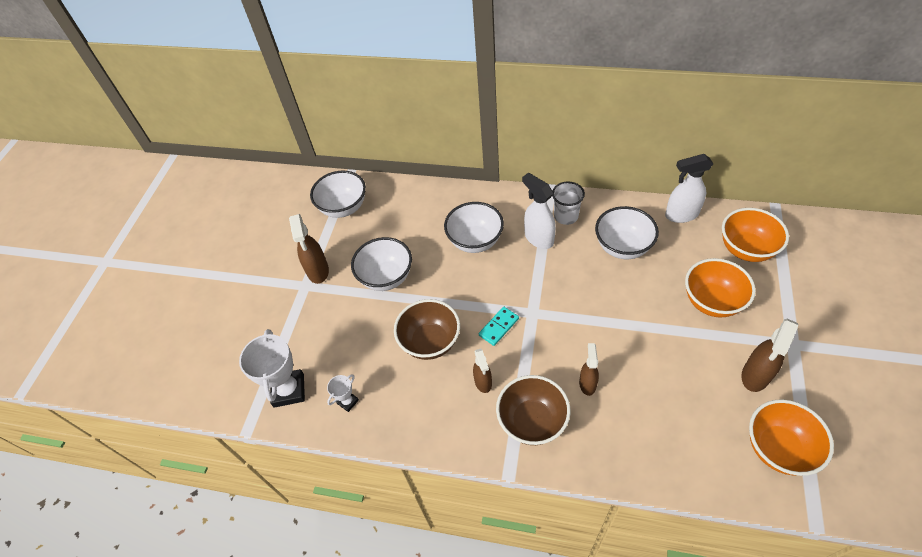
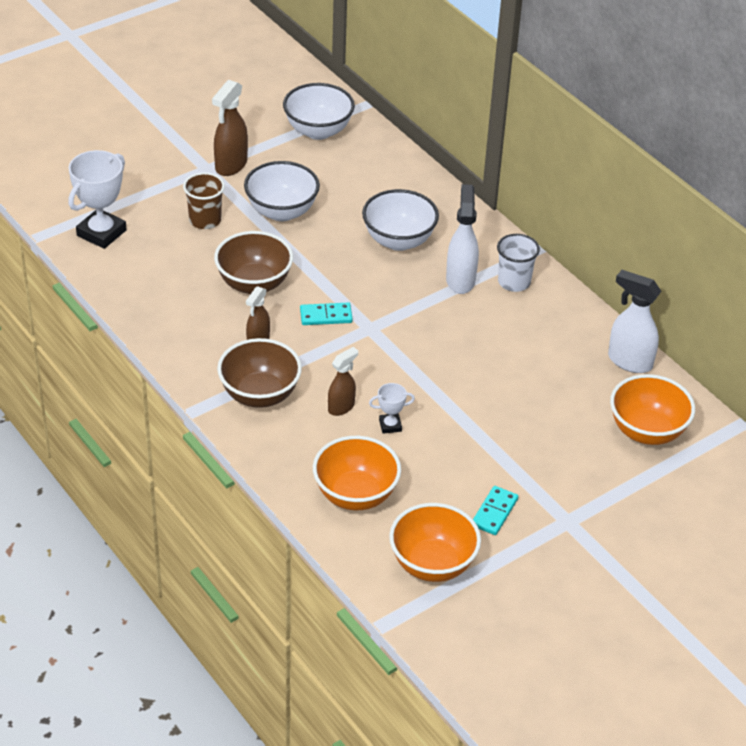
camera: 35 degrees right, 10 degrees down
(346, 323) = (205, 220): none -> brown cup
(348, 402) = (136, 274): white trophy -> white trophy (390, 425)
(622, 247) = (529, 343): white bowl -> none
(712, 302) = (544, 440): orange bowl -> orange bowl (355, 495)
(755, 376) = (494, 512): brown spray bottle -> turquoise domino

